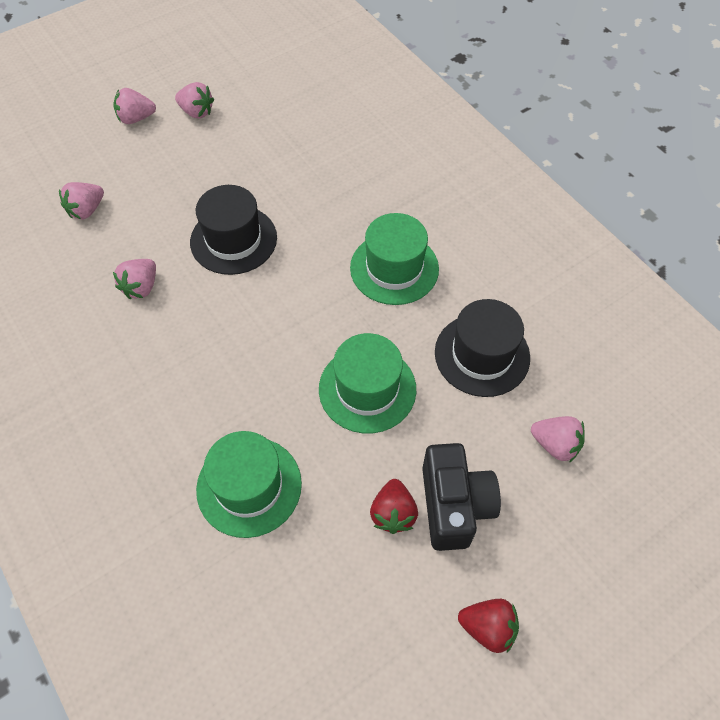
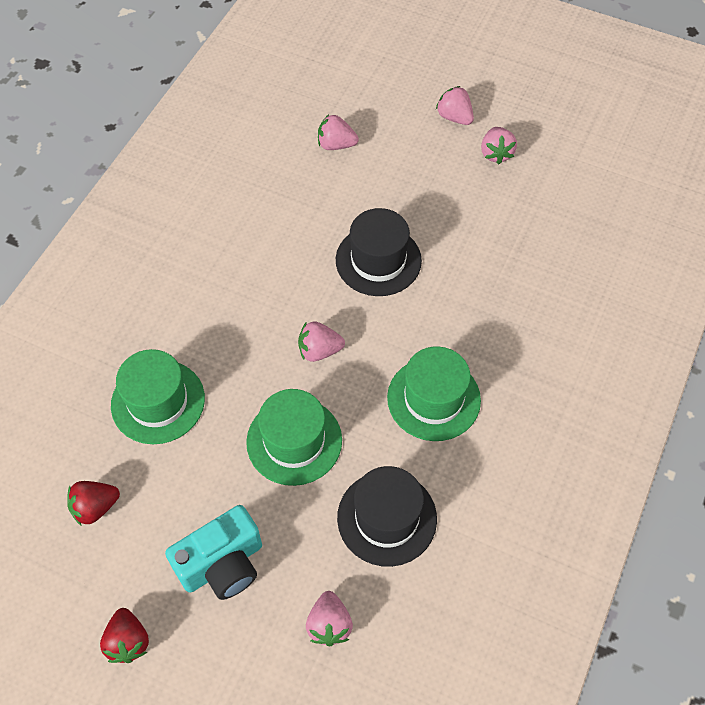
camera: 60 degrees right, 0 degrees up
(141, 287) = (288, 225): pink strawberry -> pink strawberry (319, 350)
(393, 513) = (190, 519): red strawberry -> red strawberry (95, 507)
(454, 505) = (222, 564): black camera -> turquoise camera

